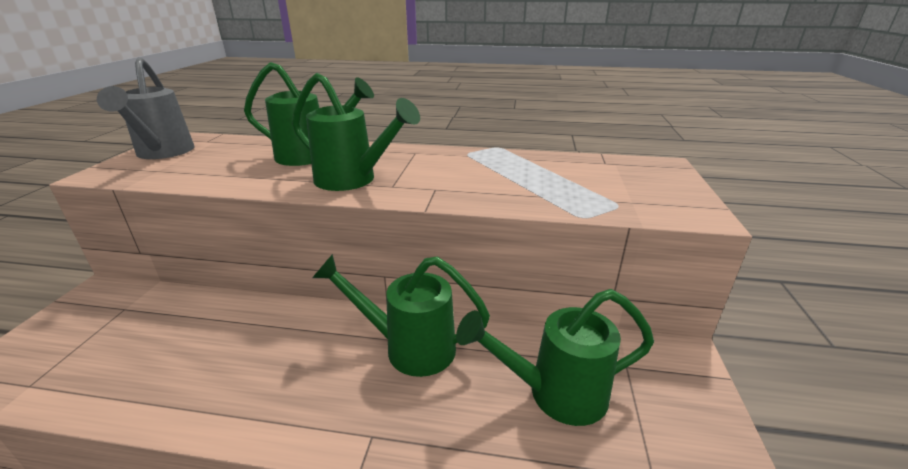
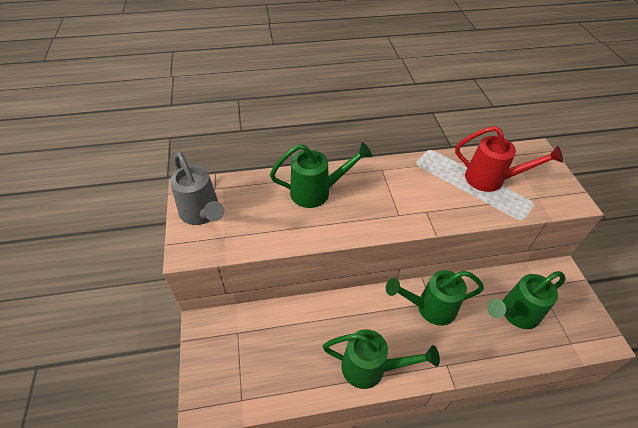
camera: 20 degrees left, 20 degrees up
(353, 180) = (371, 215): green watering can -> green watering can (371, 368)
(565, 177) = (492, 180): none -> red watering can

